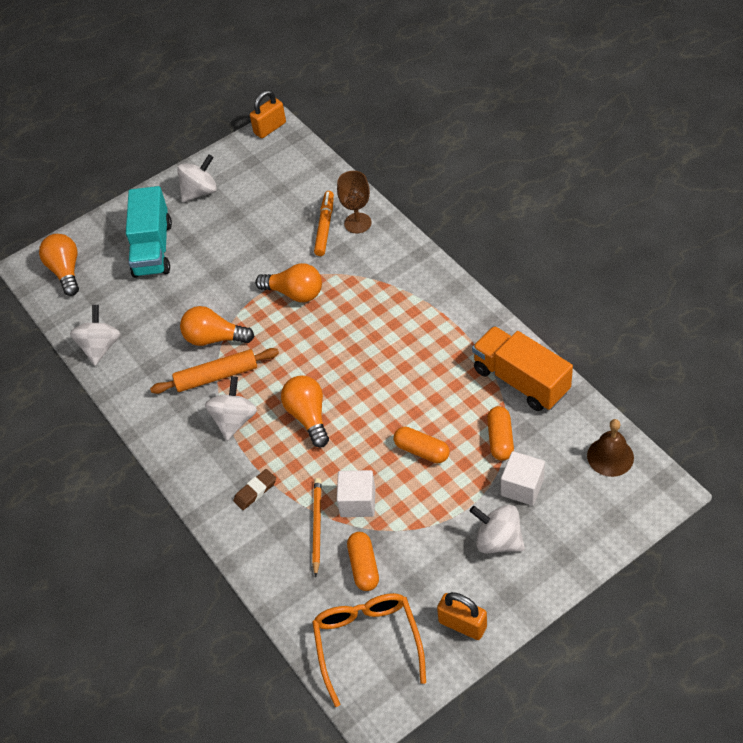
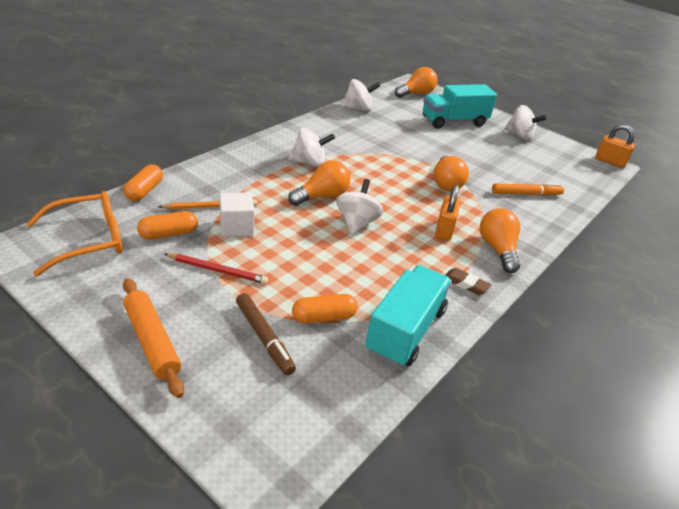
camera: 65 degrees right, 15 degrees down
(214, 338) = (384, 150): orange light bulb -> orange light bulb (497, 249)
(217, 376) = (348, 153): orange rolling pin -> orange rolling pin (151, 341)
(255, 491) = (243, 176): brown eraser -> brown eraser (466, 284)
(357, 223) = (543, 211): brown goblet -> none
(422, 450) = (298, 262): orange capsule -> orange capsule (144, 191)
(428, 521) = (217, 270): none -> red pencil
(462, 624) = (96, 299): orange padlock -> orange padlock (444, 230)
(498, 540) = (195, 321): white spinning top -> white spinning top (356, 223)
(520, 380) = (405, 331): orange truck -> turquoise truck
(522, 487) = (264, 337): white cube -> brown marker
(610, 456) = (318, 419): brown bell -> none

